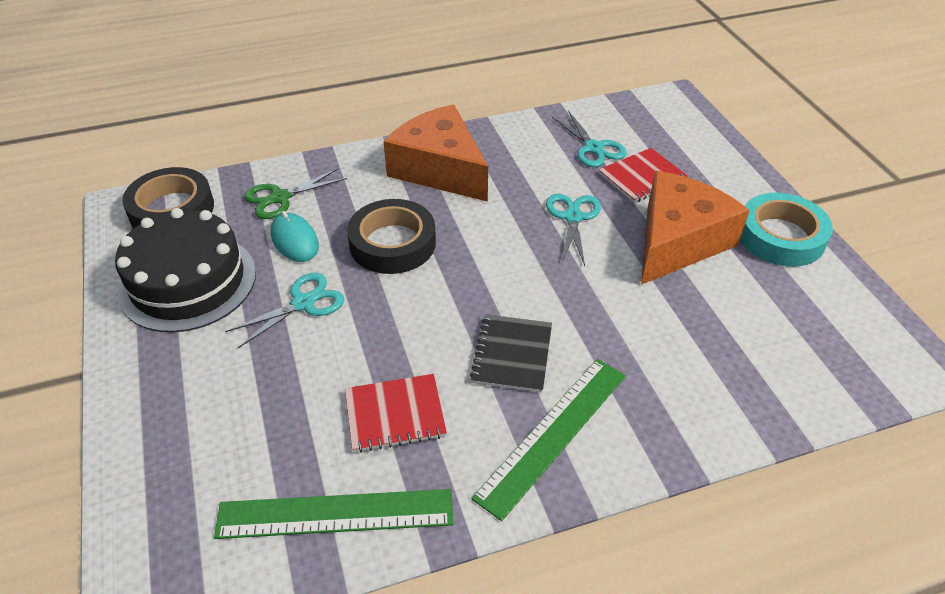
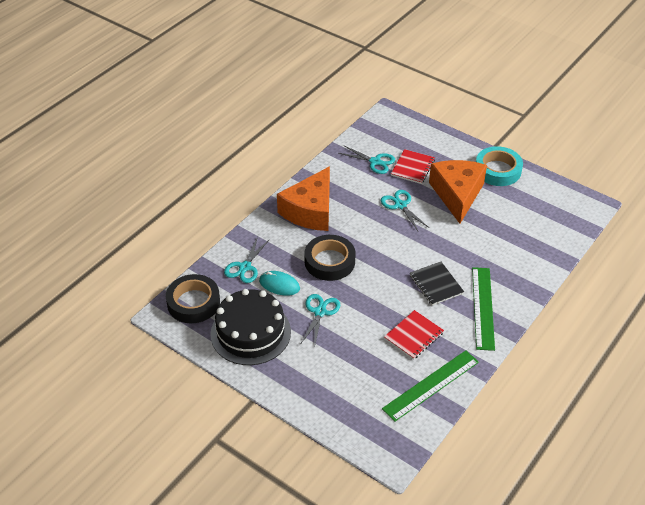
camera: 35 degrees left, 0 degrees up
(280, 198) = (245, 267): green scissors -> turquoise scissors
(439, 169) = (310, 211): orange cheese -> orange cheese turned 75 degrees counterclockwise

